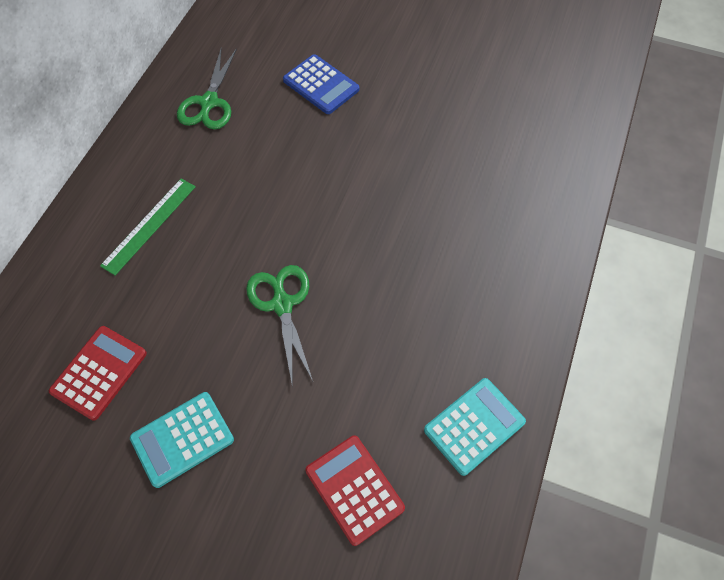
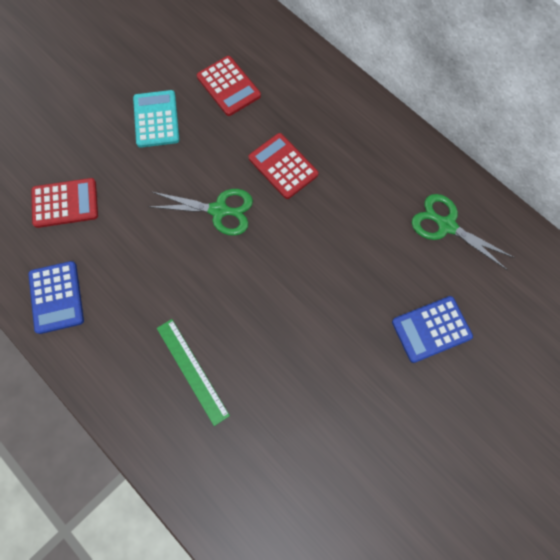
camera: 115 degrees right, 10 degrees up
(149, 225) = (334, 145): green ruler -> green ruler (192, 371)
(197, 264) = (283, 166): none -> red calculator
(474, 426) = (56, 297): turquoise calculator -> blue calculator

